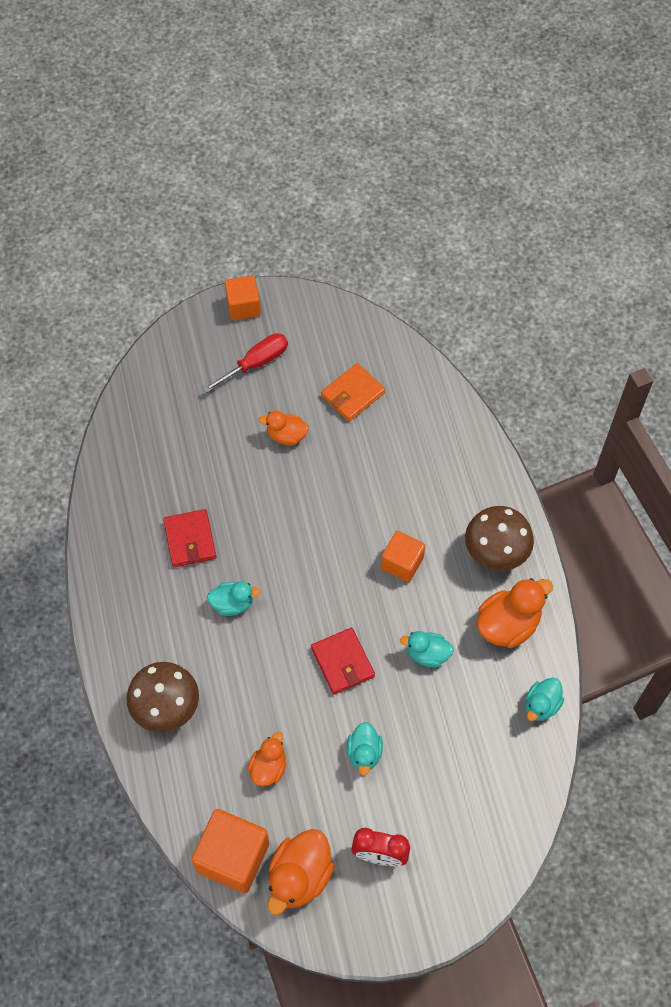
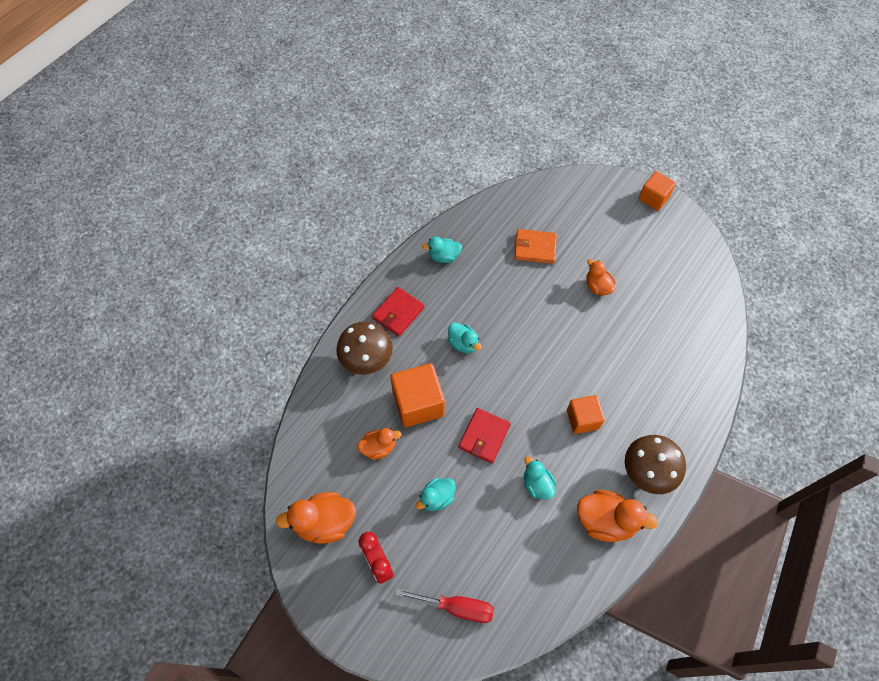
camera: 50 degrees right, 0 degrees up
(190, 540) = (480, 289): red wallet -> red wallet (398, 313)
(233, 857) = (306, 472): orange cube -> orange cube (418, 403)
(255, 363) = (625, 233): red screwdriver -> red screwdriver (456, 607)
(353, 394) = (663, 300): orange wallet -> orange wallet (535, 248)
(541, 705) = (570, 589): turquoise duck -> turquoise duck (443, 256)

